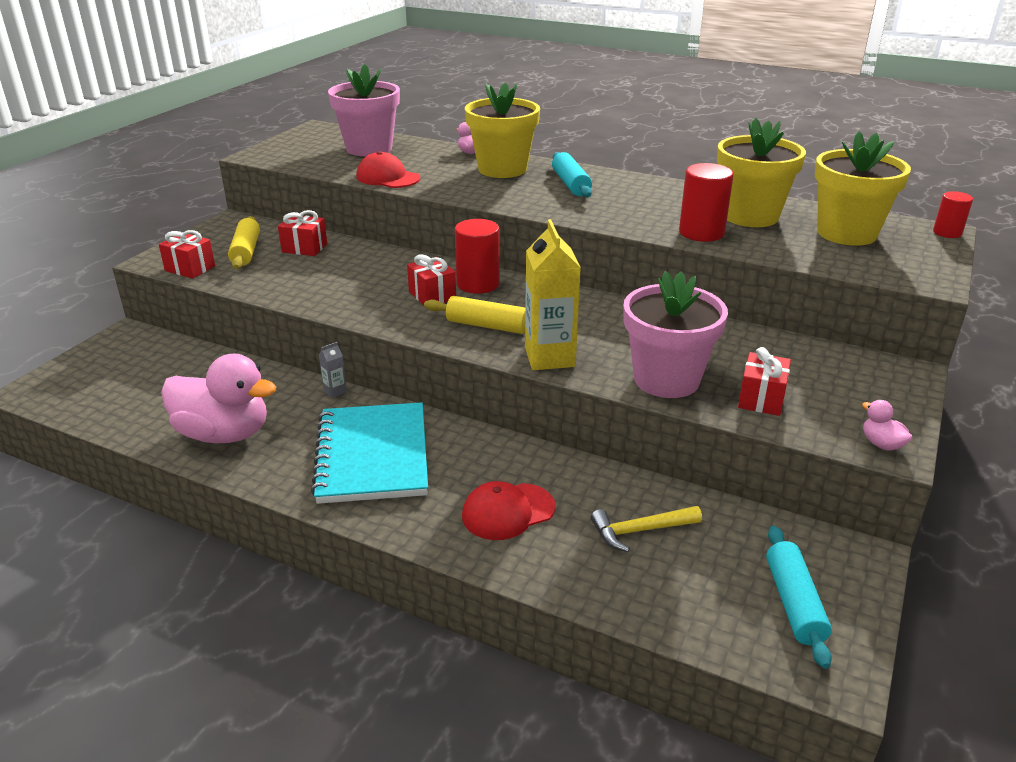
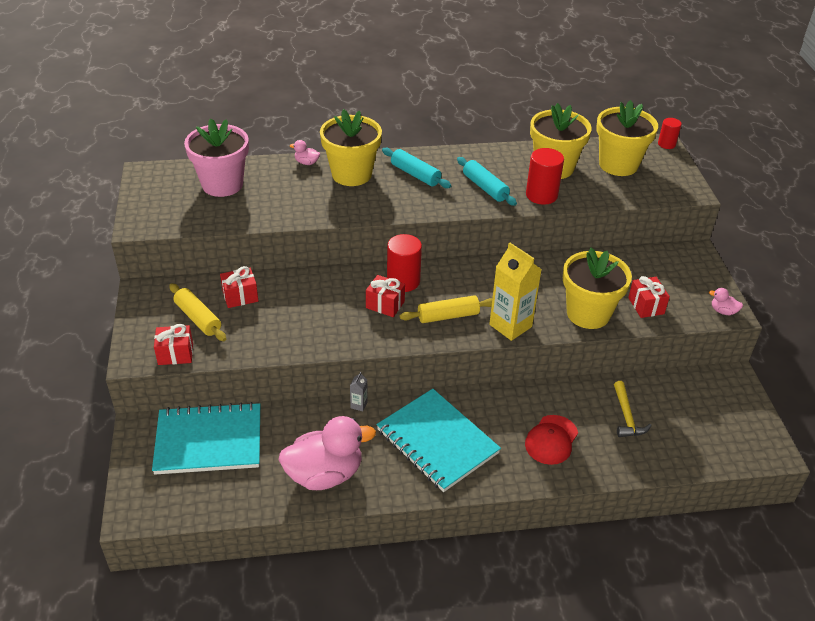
camera: 35 degrees left, 10 degrees up
(165, 365) = (209, 441): none -> turquoise notebook
(388, 177) = (279, 214): red cap -> none
(640, 531) = (626, 416): yellow hammer -> yellow hammer turned 45 degrees counterclockwise
(666, 379) = (588, 313): pink flower pot -> yellow flower pot
(793, 603) = (727, 422): turquoise rolling pin -> turquoise rolling pin (485, 187)

